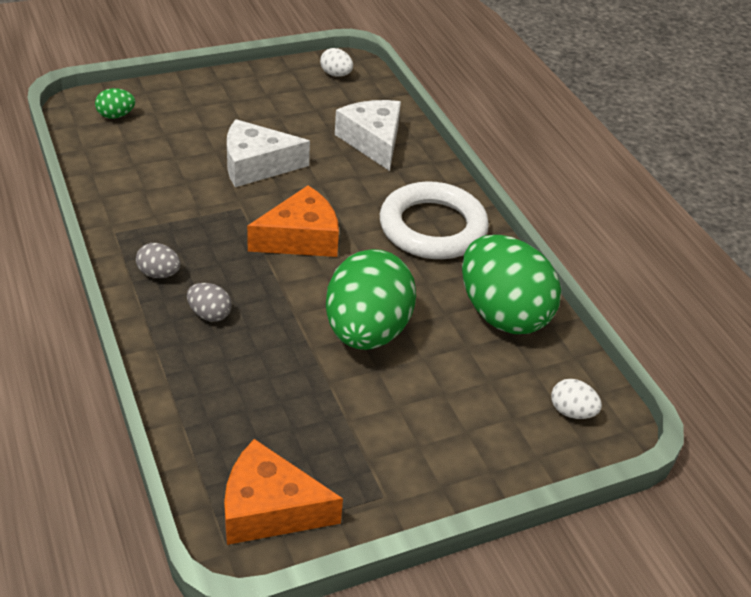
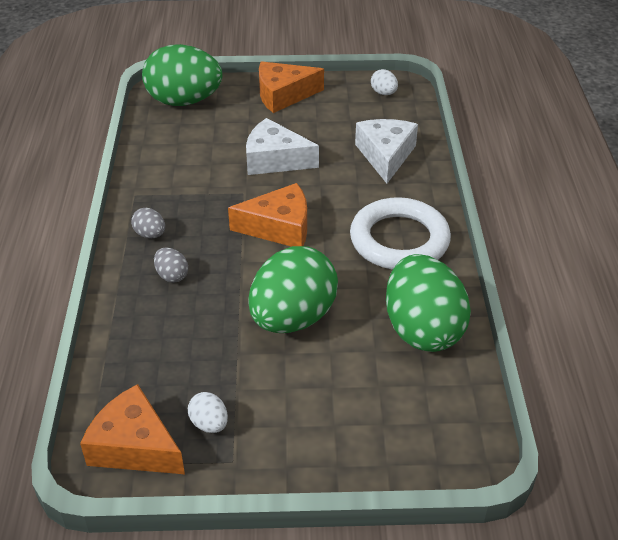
camera: 25 degrees right, 0 degrees up
(116, 115) = (184, 101): green egg -> green egg, size x2.41
(228, 92) = (283, 95): none -> orange cheese
(572, 412) = (440, 432): white egg -> white egg (209, 424)

